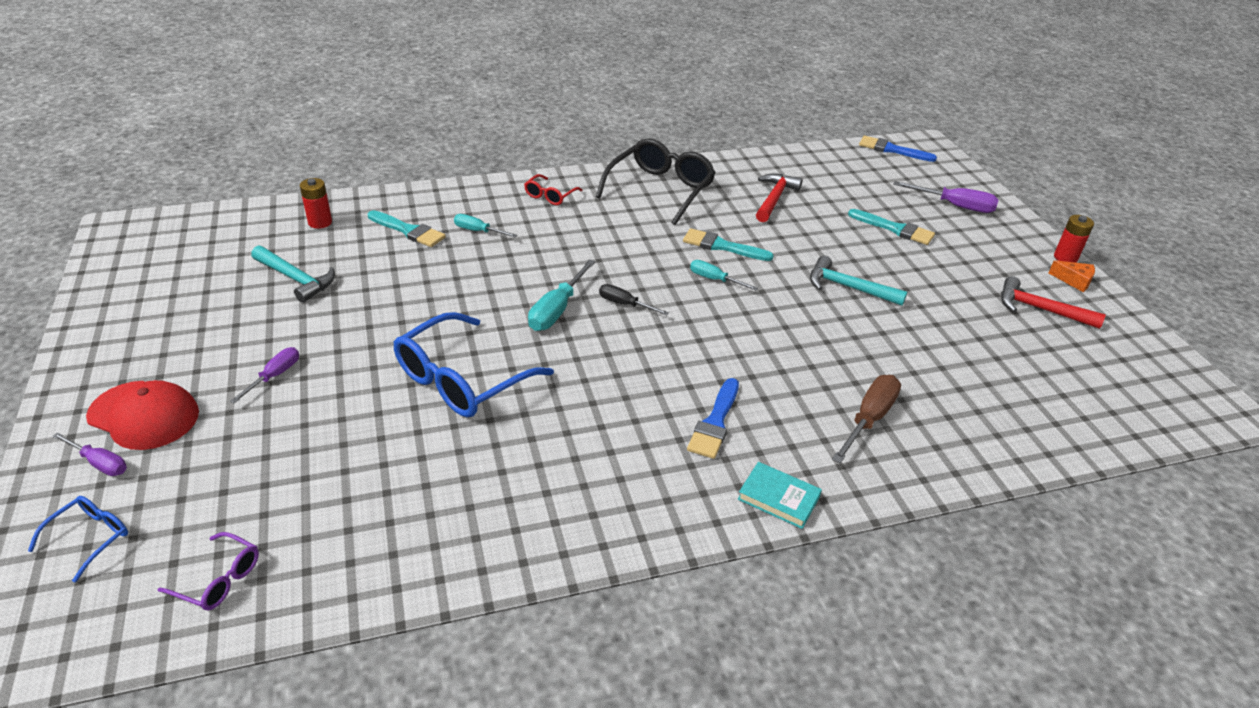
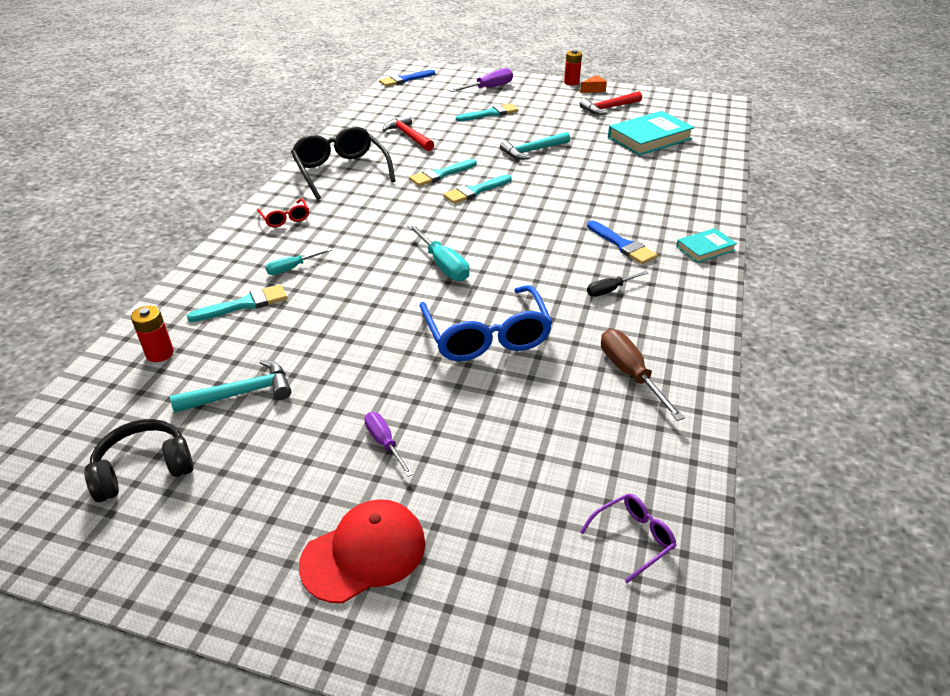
camera: 55 degrees left, 0 degrees up
(90, 538) = (524, 627): blue glasses -> none
(100, 463) = (414, 603): purple screwdriver -> none
(191, 275) = (144, 469): none -> black headphones
(624, 304) = (466, 234): black screwdriver -> black screwdriver (610, 290)
(714, 279) = (475, 191): turquoise screwdriver -> turquoise brush
(869, 419) = (659, 194): brown screwdriver -> brown screwdriver (630, 374)
(1006, 368) = (649, 138): none -> turquoise book

